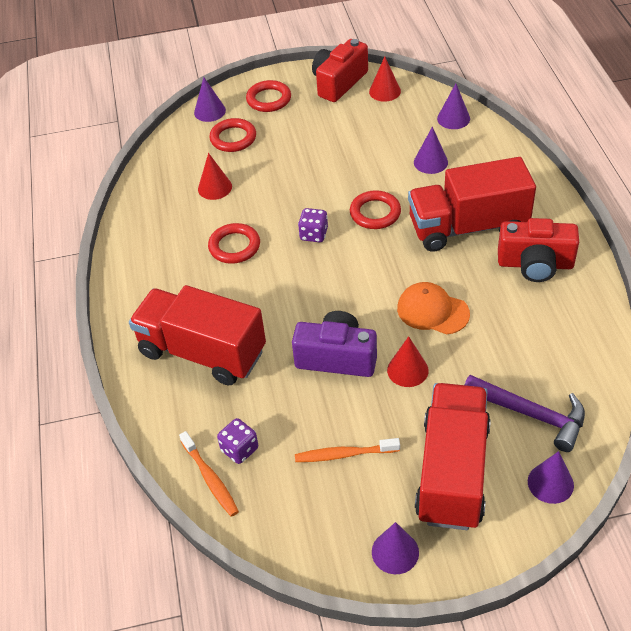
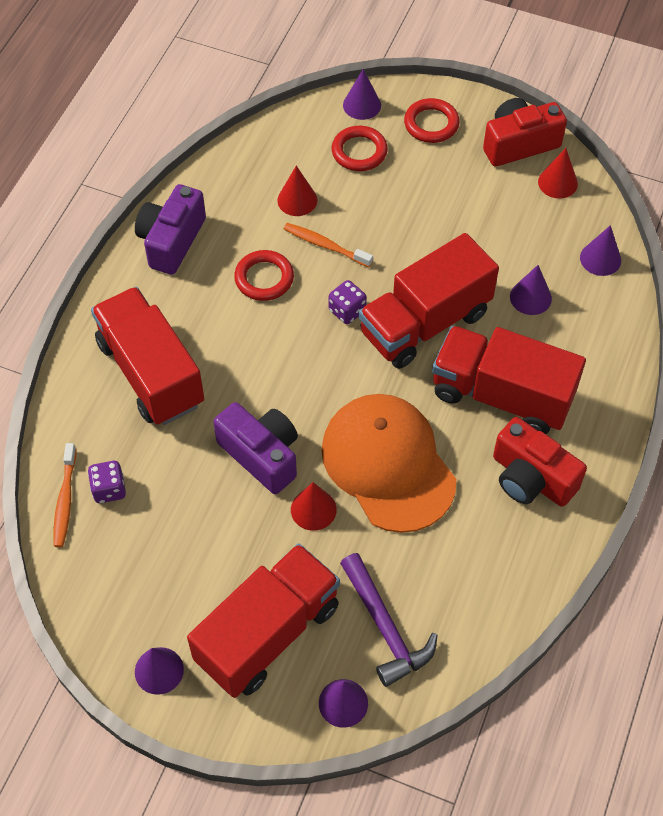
camera: 30 degrees right, 10 degrees up
(141, 259) = (171, 241): none -> purple camera
(344, 454) = (191, 553): orange toothbrush -> orange toothbrush (325, 245)
(375, 213) = (425, 323): red ring -> red truck
(432, 311) = (388, 464): orange cap -> orange cap, size x1.83

